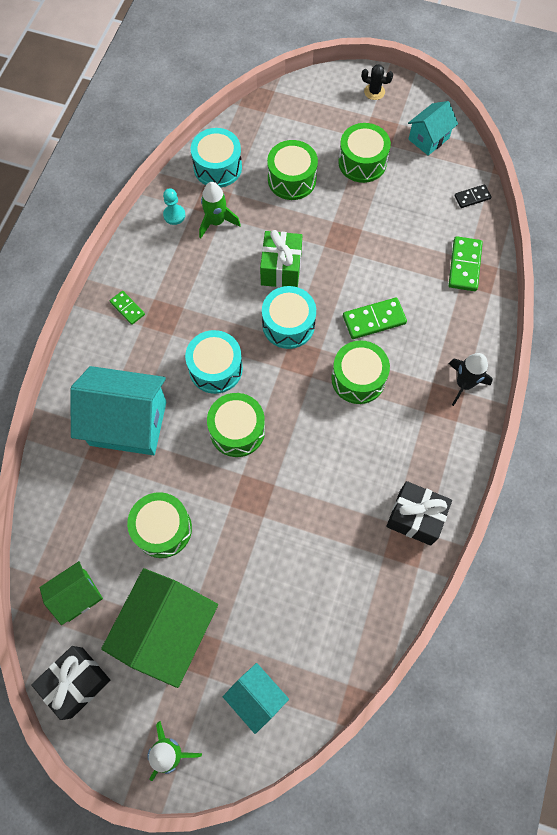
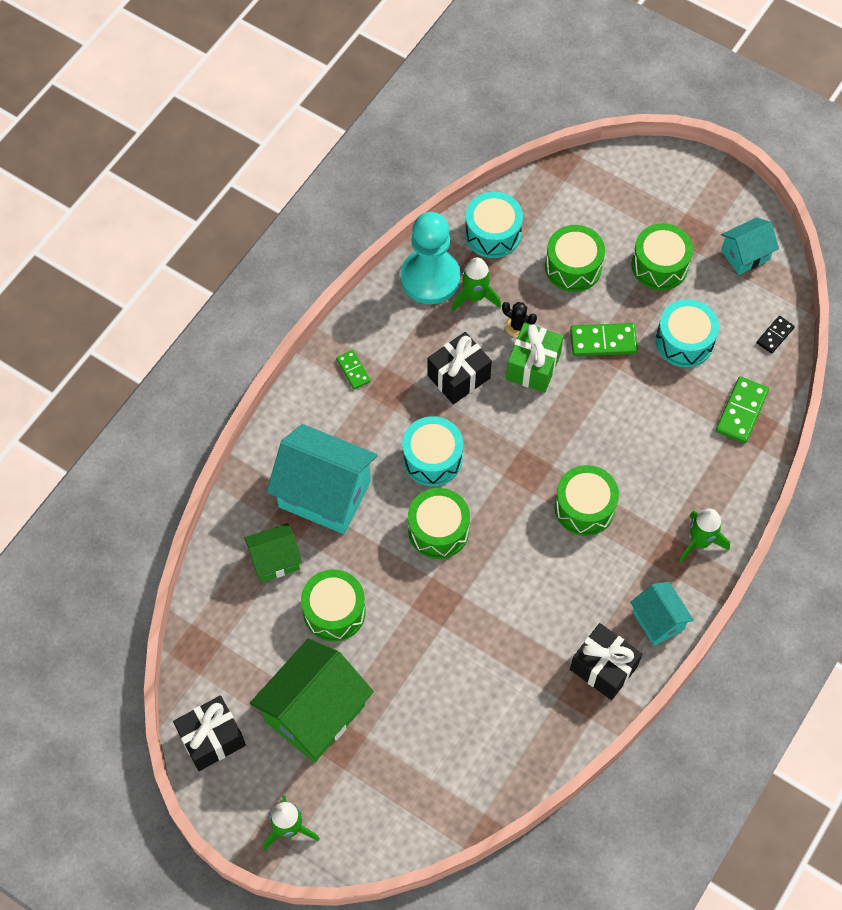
camera: 15 degrees right, 5 degrees down
(77, 595) = (231, 655): green house -> green house (275, 560)
(174, 215) = (430, 278): turquoise pawn -> turquoise pawn, size x2.38
(220, 292) = (458, 377): none -> black gift
(256, 697) = (388, 801): turquoise house -> turquoise house (658, 620)
(288, 324) = (524, 430): turquoise drum -> turquoise drum (684, 341)
(374, 92) = (698, 184): black cactus -> black cactus (517, 326)
(374, 320) = (621, 448): green domino -> green domino (603, 341)
(464, 384) = (700, 542): black rocket -> green rocket
(472, 197) = (775, 335): black domino -> black domino turned 45 degrees counterclockwise

